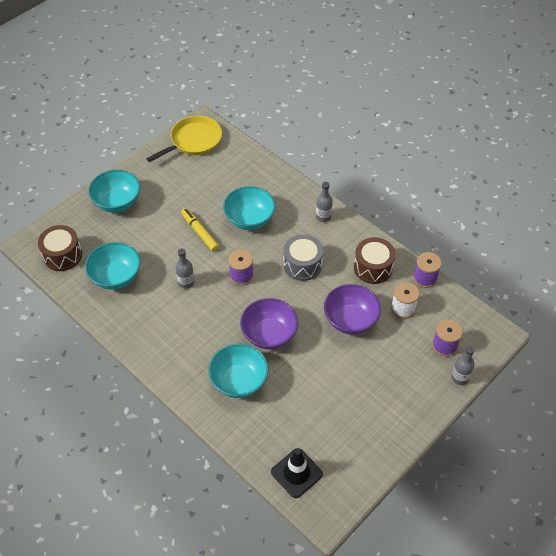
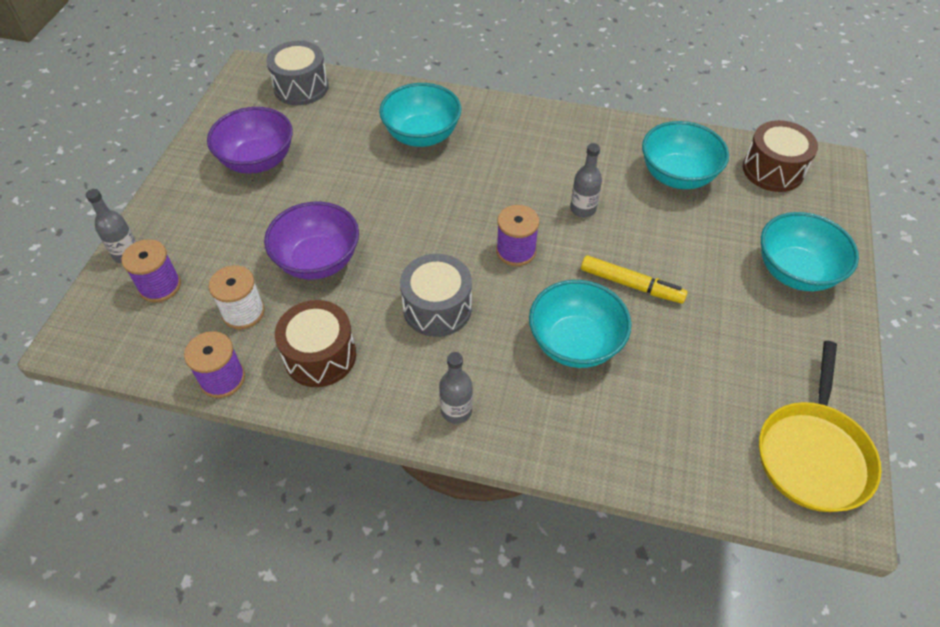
camera: 150 degrees right, 0 degrees up
(269, 334) = (421, 196): purple bowl -> purple bowl (257, 161)
(296, 473) = (301, 87): black traffic cone -> grey drum

